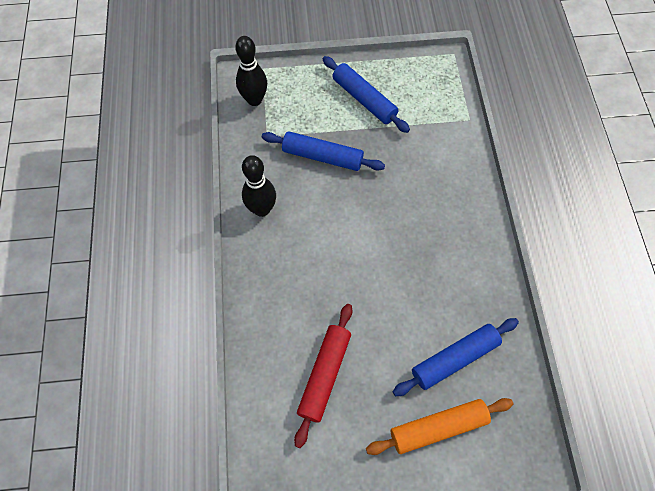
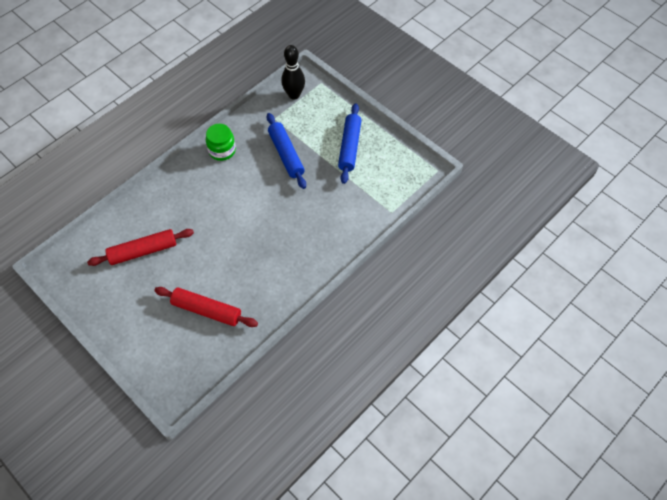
camera: 50 degrees right, 5 degrees down
(262, 209) = (222, 150): black bowling pin -> green jar
(438, 427) = (156, 328): orange rolling pin -> none
(454, 359) = (207, 310): blue rolling pin -> red rolling pin

